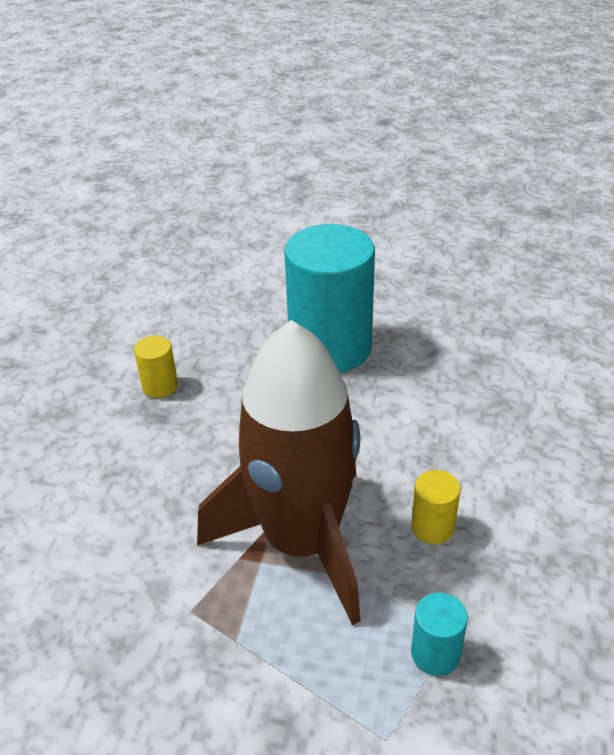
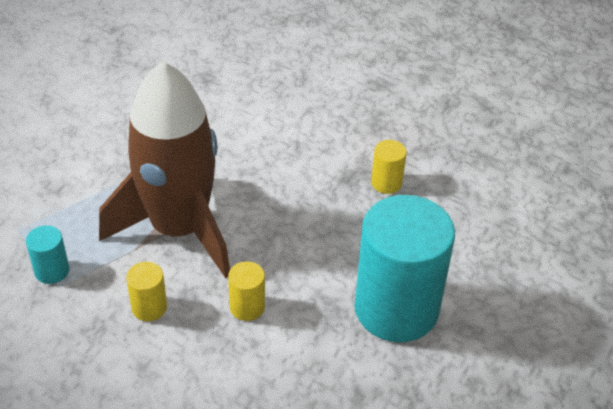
camera: 105 degrees right, 5 degrees up
(385, 446) = (247, 307): none -> yellow cylinder

